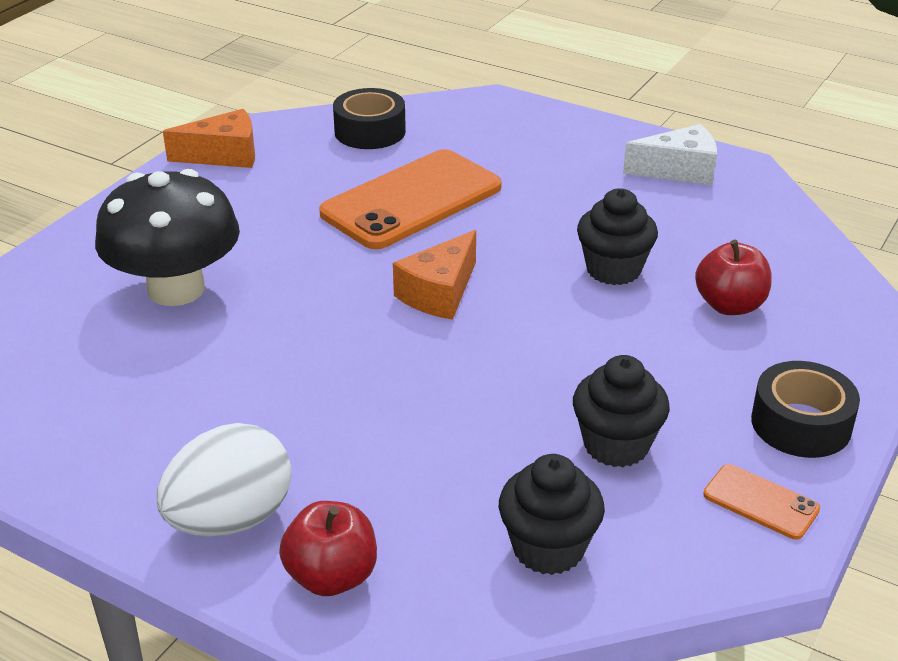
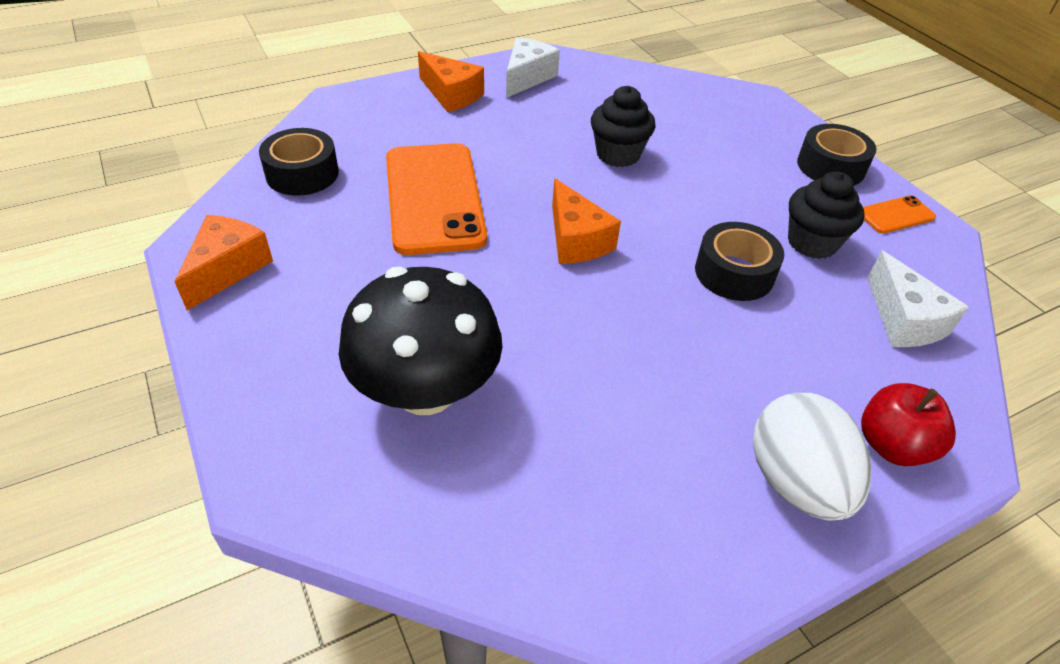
camera: 60 degrees left, 10 degrees up
(497, 403) = (734, 273): none -> black tape
(548, 548) = (903, 320): black cupcake -> white cheese
(584, 145) = (451, 95): none -> orange cheese
(729, 305) = (696, 133): red apple -> none

